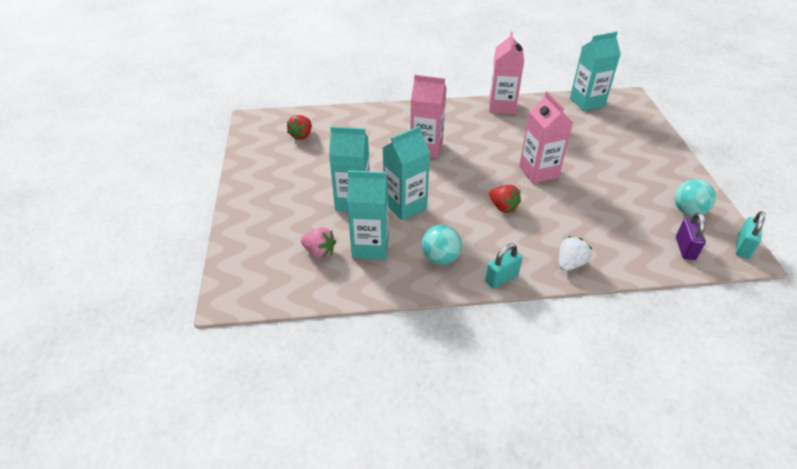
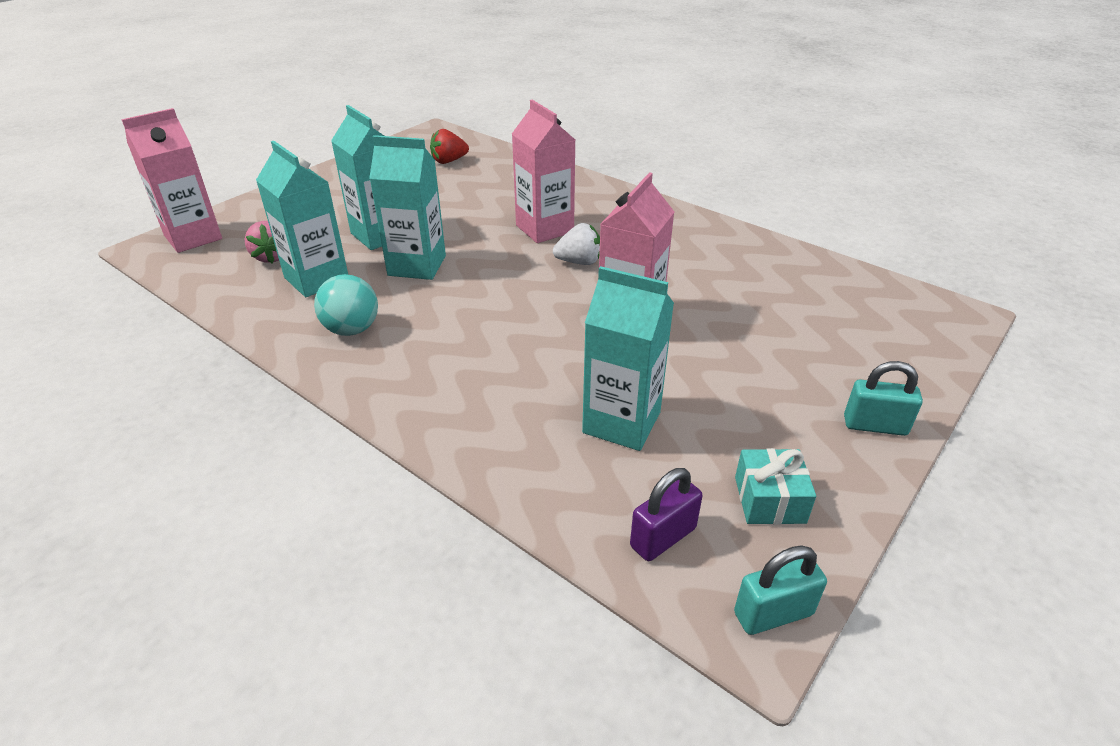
camera: 45 degrees right, 5 degrees down
(501, 106) = (721, 234): pink carton -> pink carton (193, 237)
(501, 278) = (367, 389): turquoise padlock -> turquoise padlock (875, 425)
(503, 207) = (511, 327): red strawberry -> none
(570, 263) = (467, 433): white strawberry -> white strawberry (579, 262)
(587, 102) = (867, 286): turquoise carton -> turquoise carton (621, 422)
(688, 211) = (769, 500): turquoise ball -> turquoise gift

